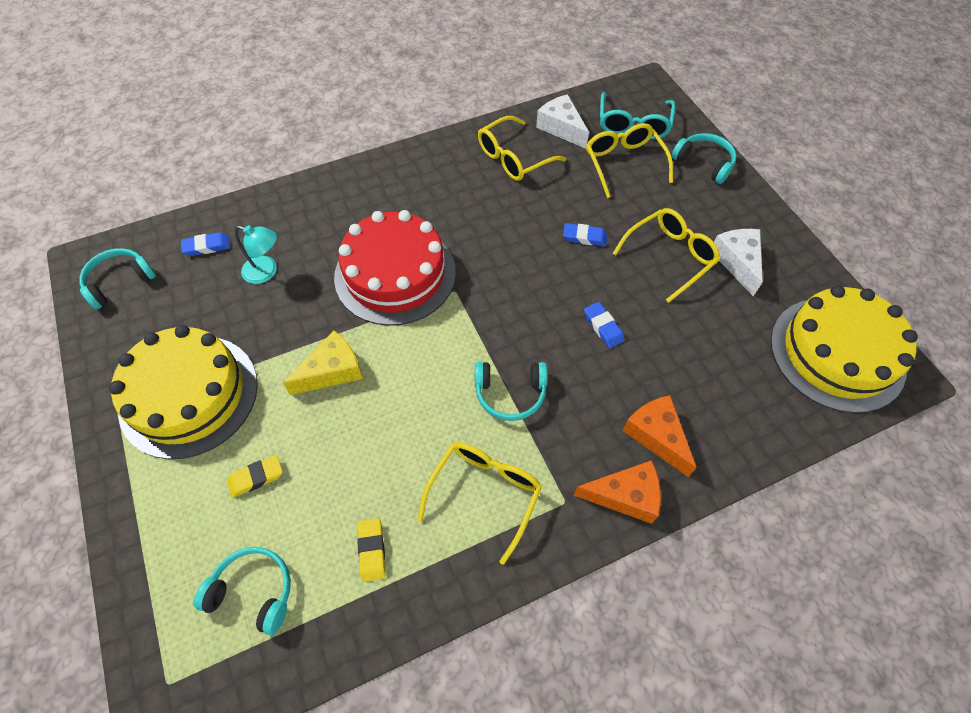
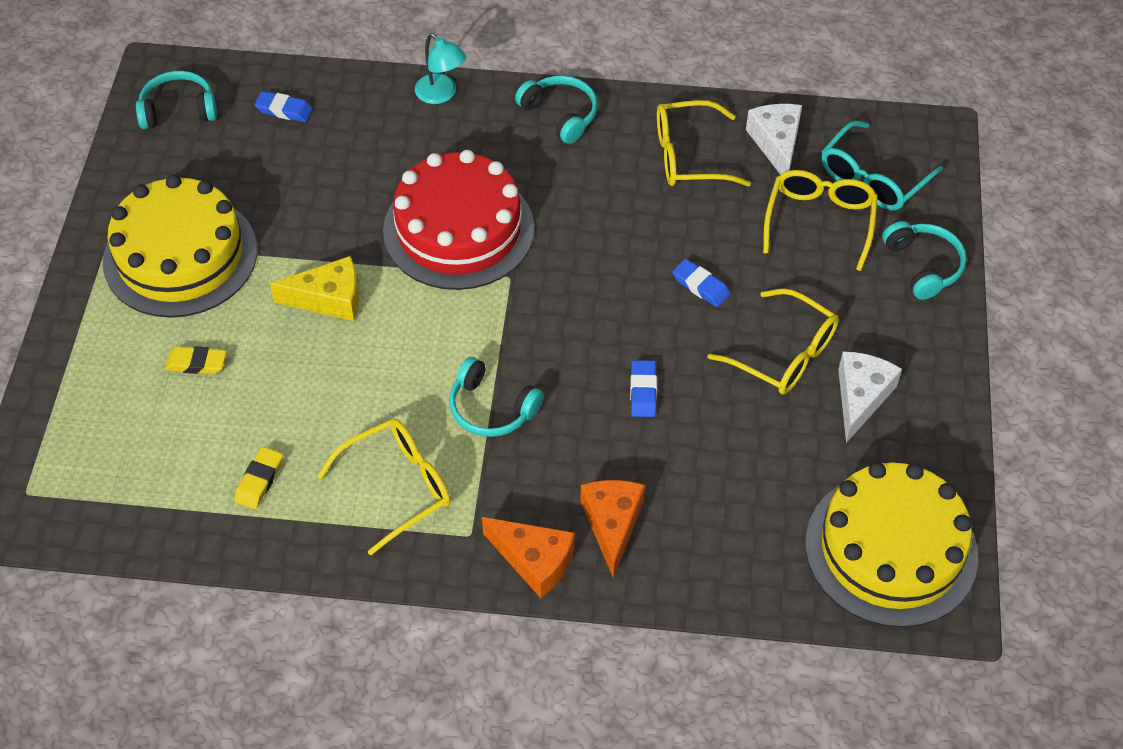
camera: 30 degrees right, 5 degrees down
(253, 591) = (136, 459): turquoise headphones -> turquoise headphones (560, 114)
(266, 272) = (327, 165): turquoise lamp -> turquoise lamp (441, 94)
(669, 257) = (783, 354): yellow glasses -> yellow glasses turned 45 degrees clockwise

